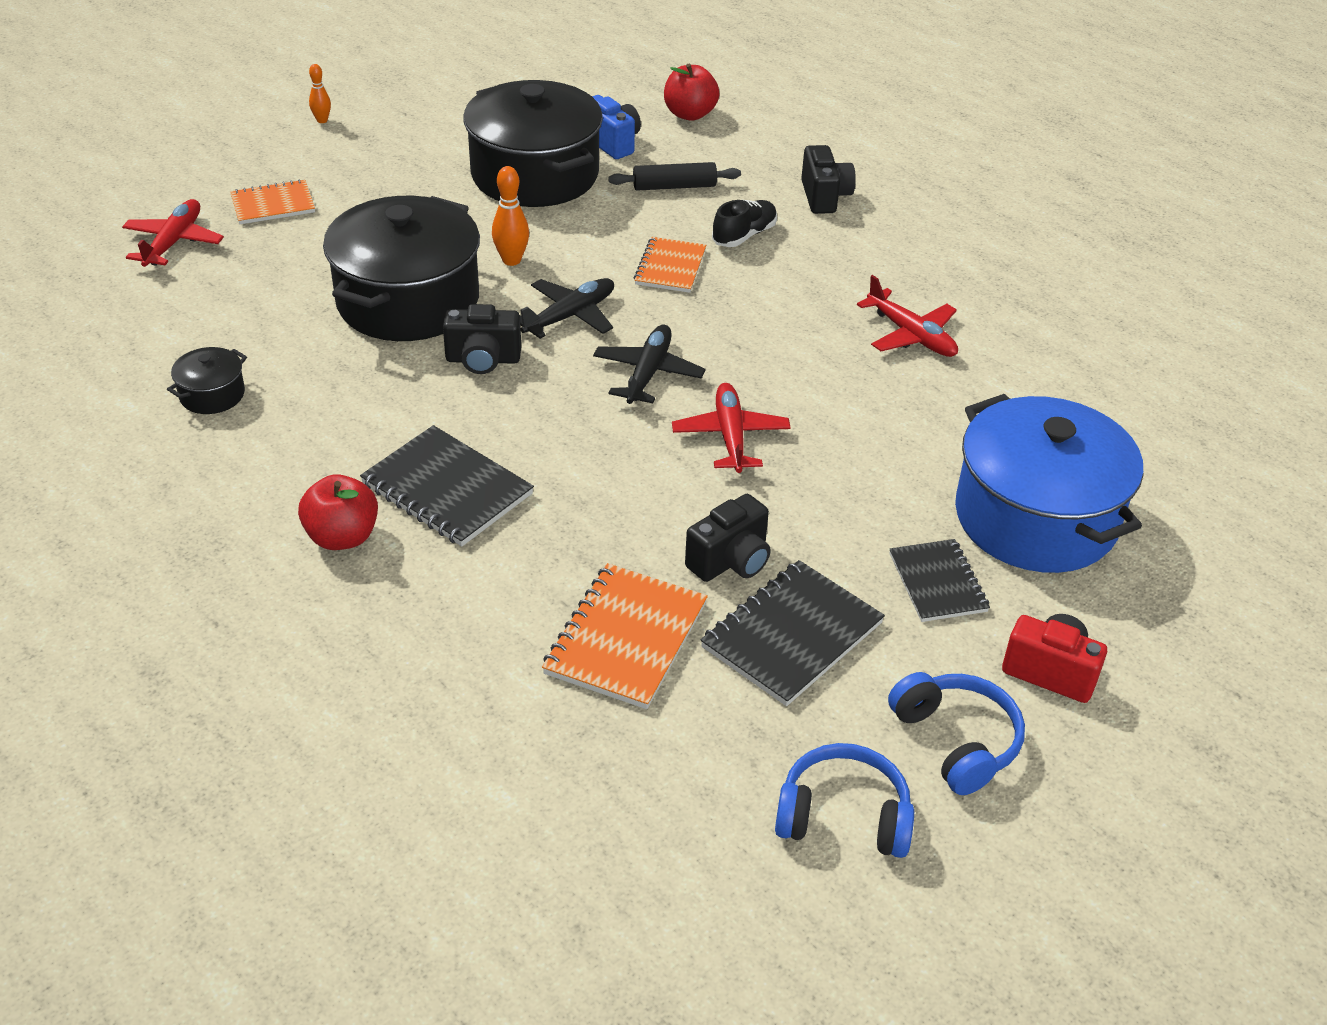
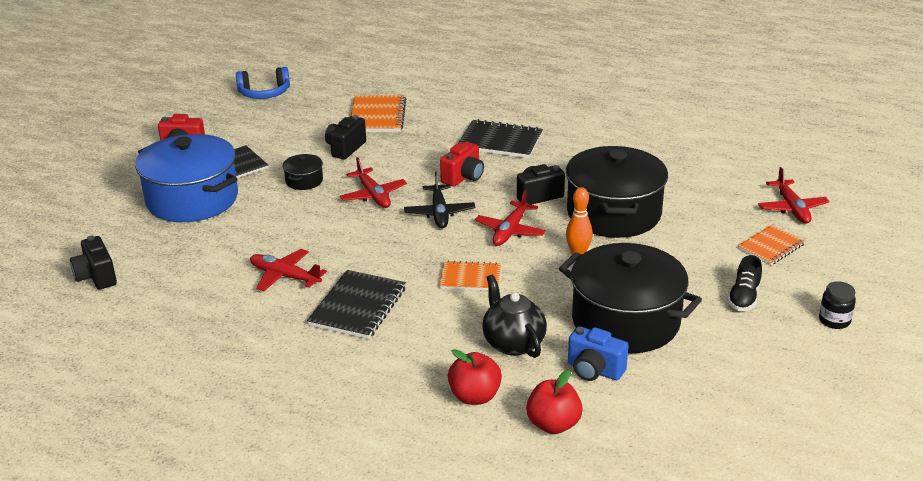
camera: 160 degrees right, 10 degrees down
(212, 395) = (657, 147): black pot -> black pot (304, 181)
(322, 120) = (834, 320): orange bowling pin -> black jar
(342, 537) = (529, 116): red apple -> red apple (474, 396)
(567, 428) = (463, 177): none -> red camera
(569, 316) = (510, 230): black plane -> red plane
(670, 267) = (470, 278): orange notebook -> orange notebook turned 75 degrees counterclockwise
(674, 186) = (513, 343): black rolling pin -> black teapot
(744, 235) = (433, 316): black shoe -> black shoe (744, 298)
(792, 635) = (304, 132): black notebook -> black notebook (357, 307)
(824, 197) = (388, 369): black camera -> black camera (96, 277)
(956, 741) = (223, 119): blue headphones -> none

